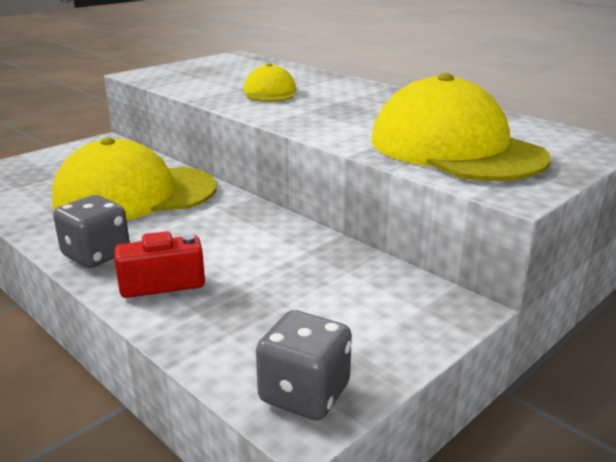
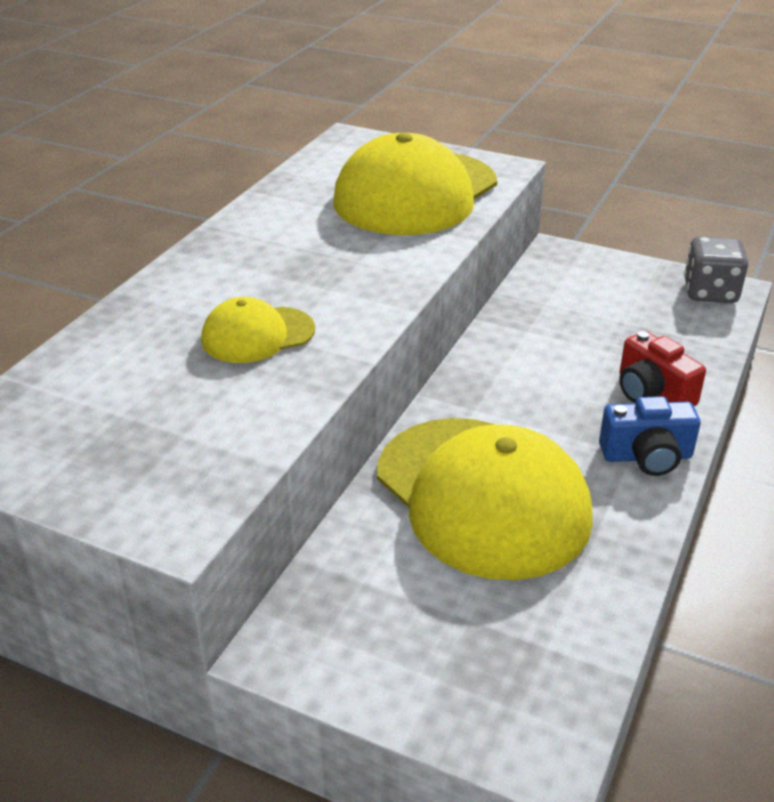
camera: 110 degrees left, 10 degrees up
(96, 255) = (647, 456): grey dice -> blue camera

